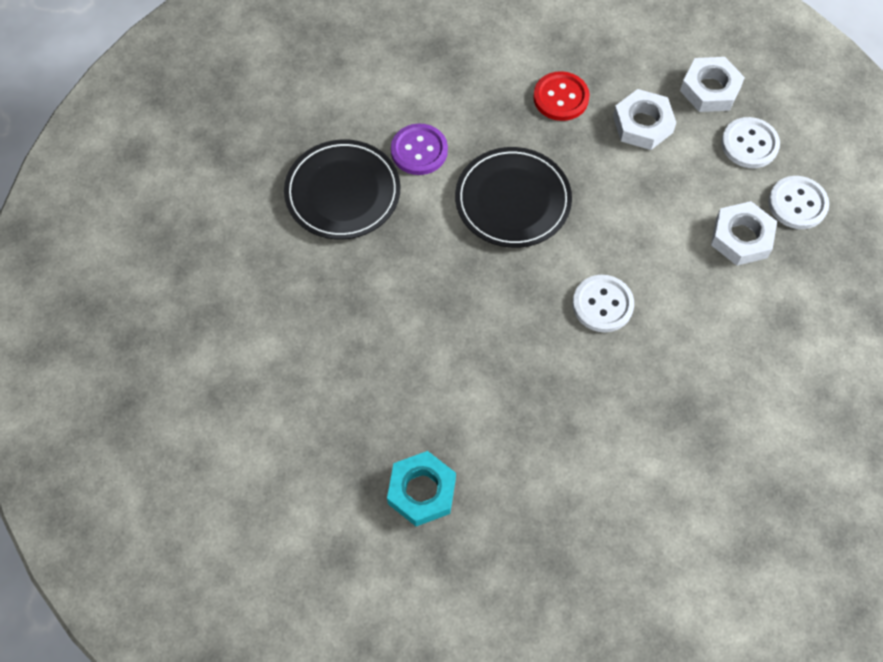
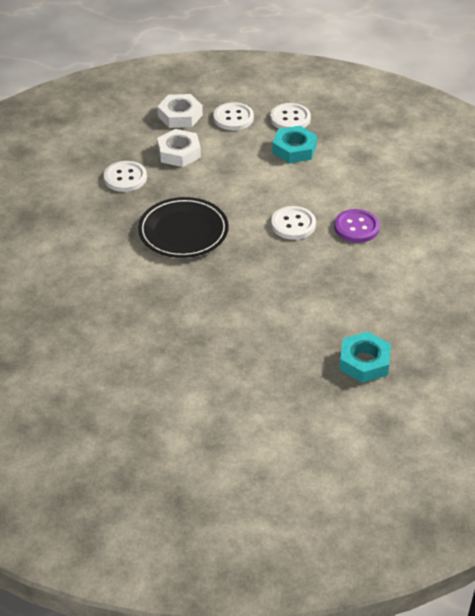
camera: 60 degrees left, 20 degrees down
(343, 193) = (102, 310): black plate -> none
(419, 151) = (103, 259): purple button -> purple button (356, 227)
(561, 98) = (125, 178): red button -> white button
(741, 237) = (294, 149): white nut -> turquoise nut

